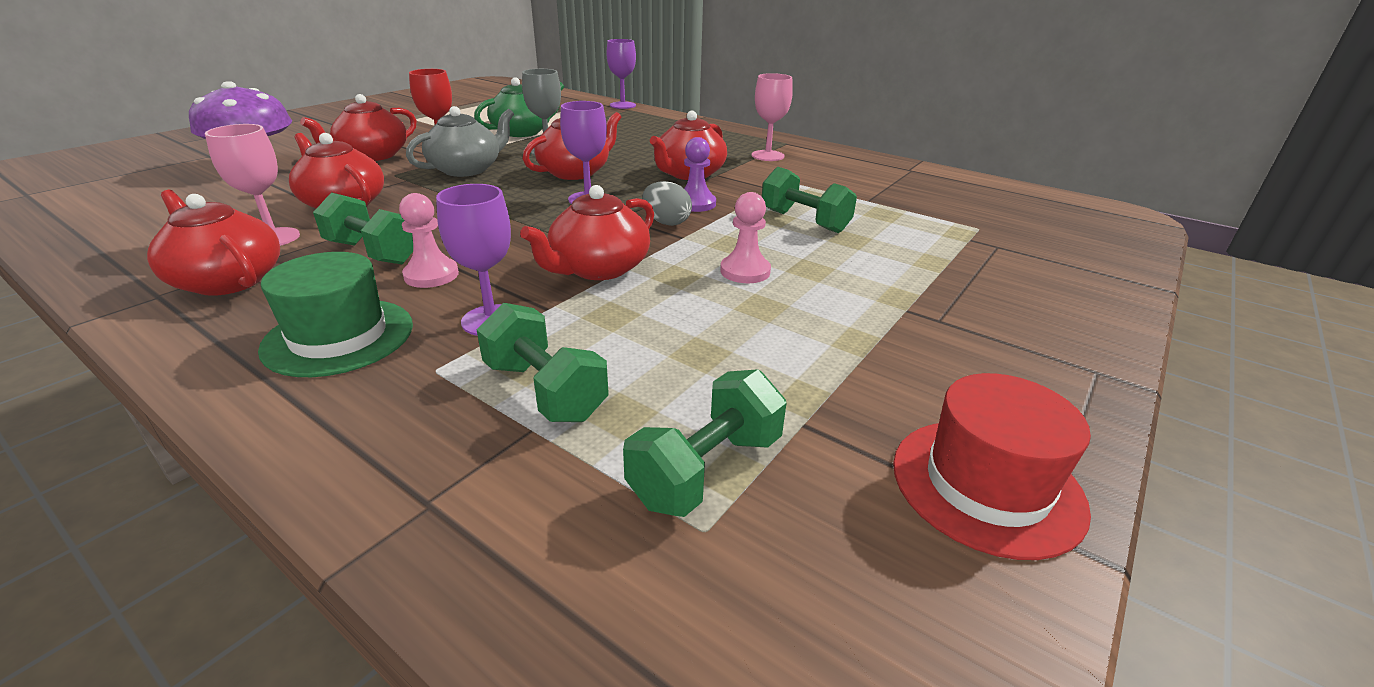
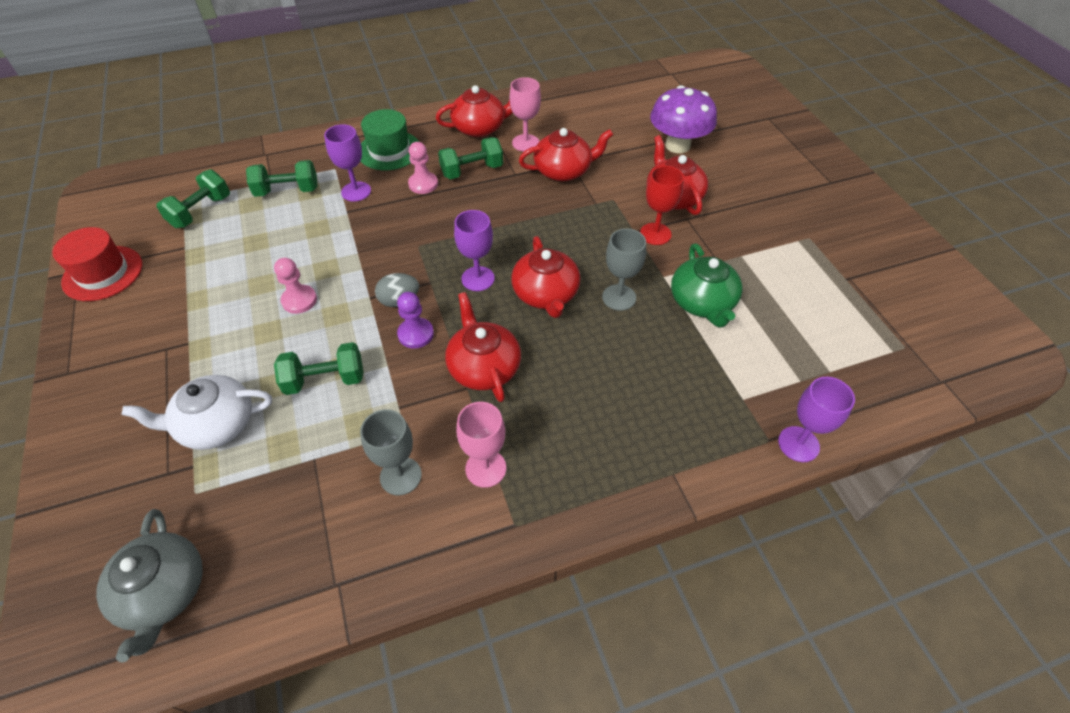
camera: 125 degrees right, 20 degrees up
(467, 169) = (599, 237): grey teapot -> grey teapot (164, 591)
(598, 268) = (368, 243): red teapot -> none
(706, 470) = (201, 211): green dumbbell -> green dumbbell turned 45 degrees clockwise
(820, 173) = (400, 476): none -> grey goblet
(929, 247) = (216, 424): none -> white teapot

